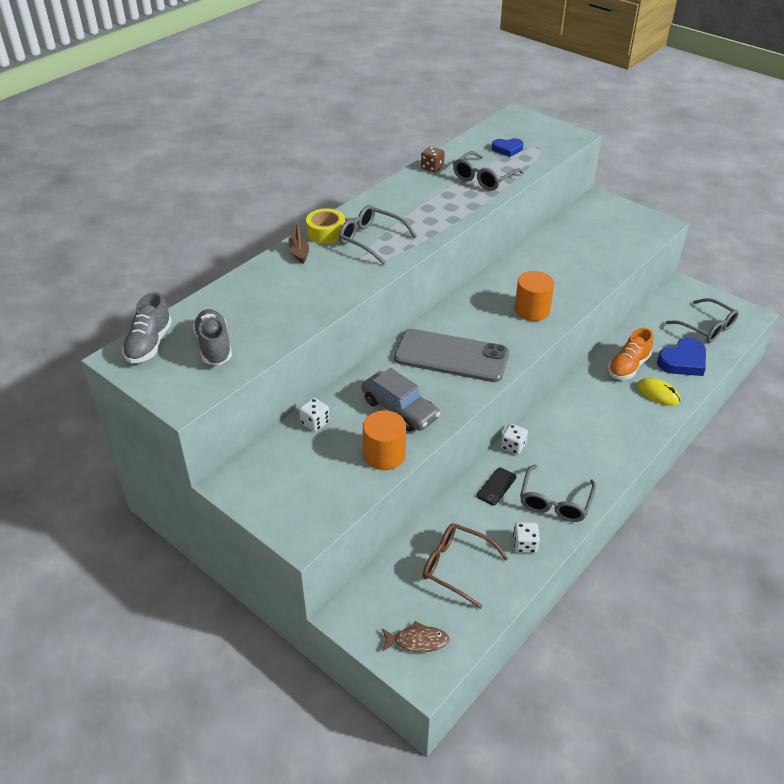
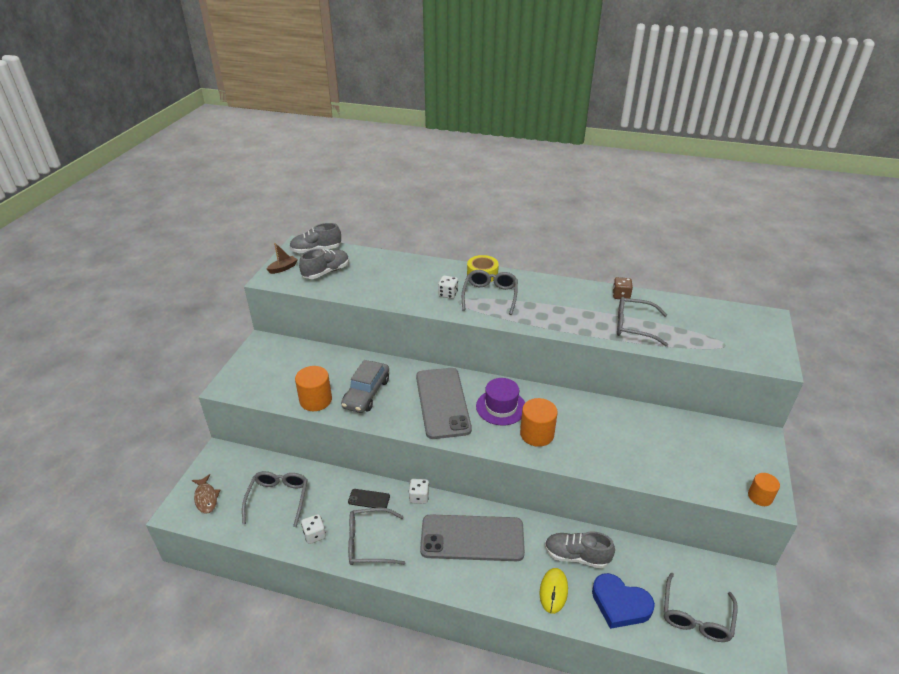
camera: 65 degrees right, 5 degrees down
(299, 253) = (448, 271): brown boat -> brown boat (283, 268)
(315, 423) = (332, 358): white dice -> white dice (448, 294)
(456, 567) = (278, 499): brown glasses -> grey glasses
(482, 319) = (501, 407): none -> purple hat
(507, 149) = (698, 327): blue heart -> none
(581, 424) = (472, 538): none -> grey phone
(628, 367) = (576, 556): orange shoe -> grey shoe
(657, 226) = (760, 497): none -> orange cylinder

